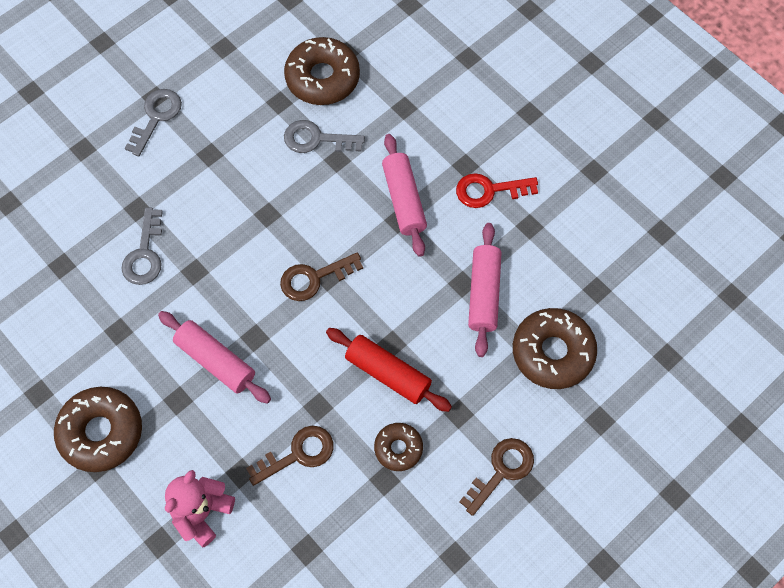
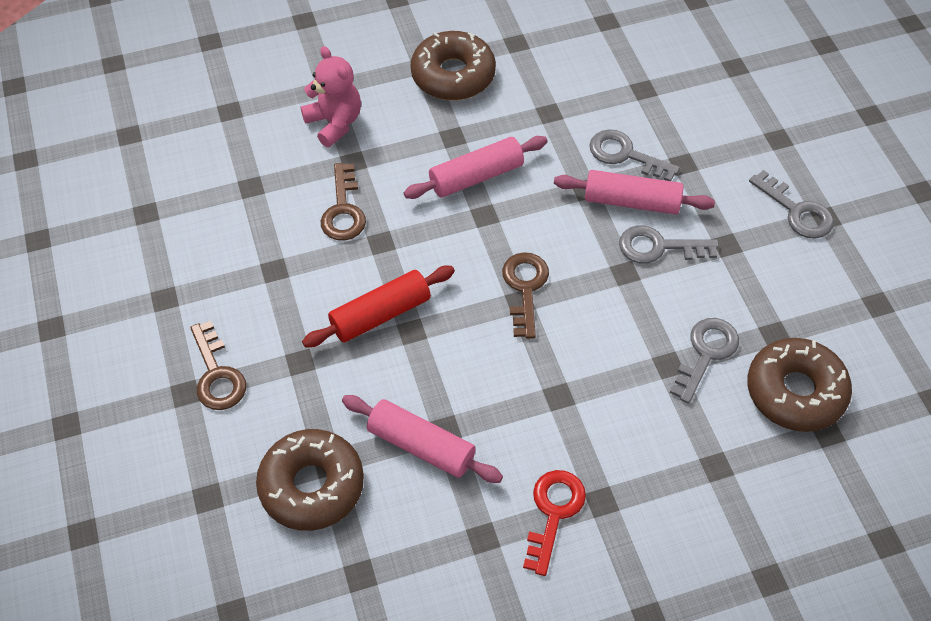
camera: 115 degrees right, 10 degrees down
(232, 199) = (659, 247): none -> grey key
(398, 448) = (297, 293): brown donut -> none
(404, 200) = (583, 412): pink rolling pin -> pink rolling pin (631, 201)

